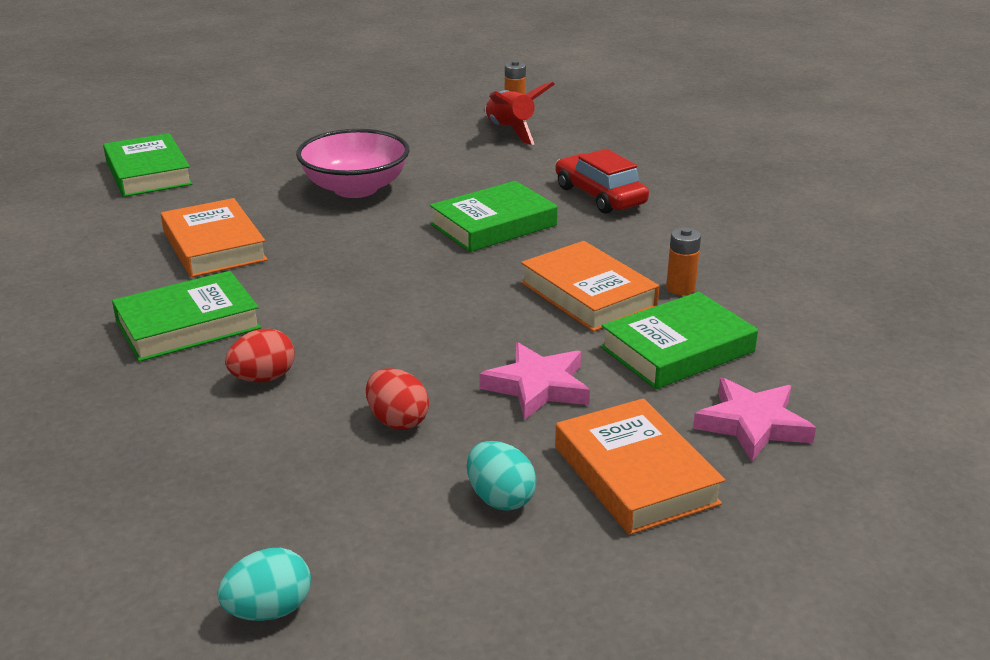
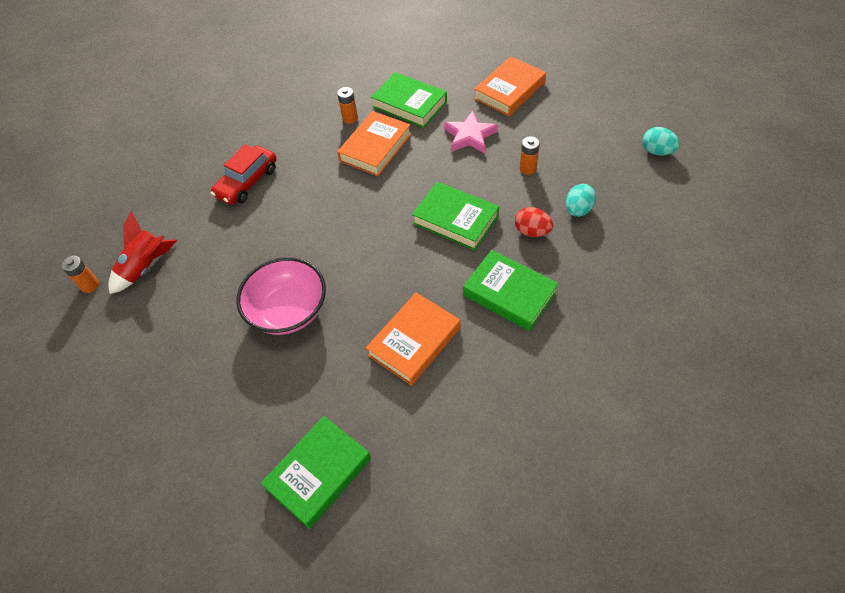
camera: 110 degrees left, 25 degrees up
(397, 421) = (528, 168): red egg -> orange battery
(493, 225) = (312, 214): green book -> green book (455, 219)
(500, 498) = (552, 119): turquoise egg -> turquoise egg (578, 210)
(752, 424) = (453, 70): pink star -> none

